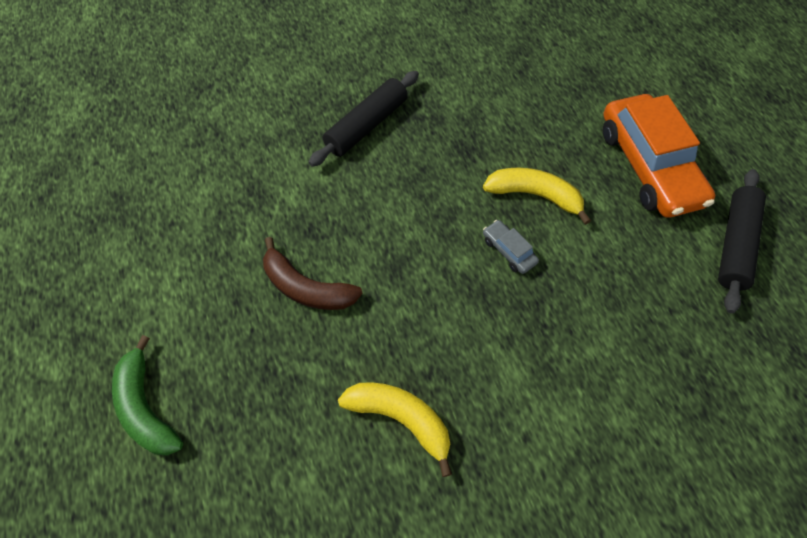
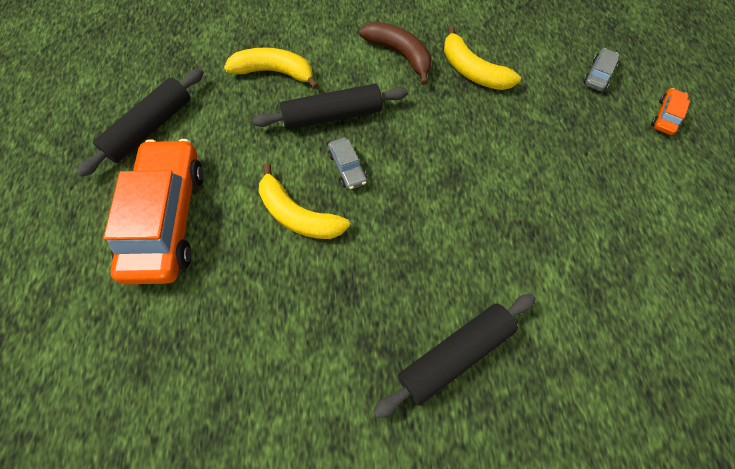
camera: 165 degrees left, 5 degrees up
(146, 408) = (666, 116): green banana -> orange car
(227, 458) = (598, 75): none -> grey car
(306, 288) = (538, 176): brown banana -> brown banana (399, 54)
(551, 307) = (332, 115): none -> black rolling pin
(651, 351) = (274, 72): none -> yellow banana

